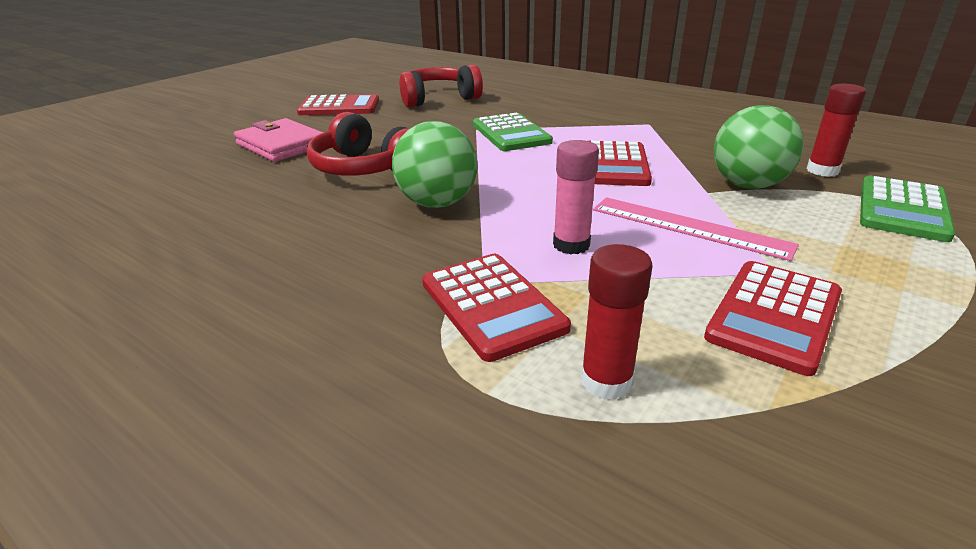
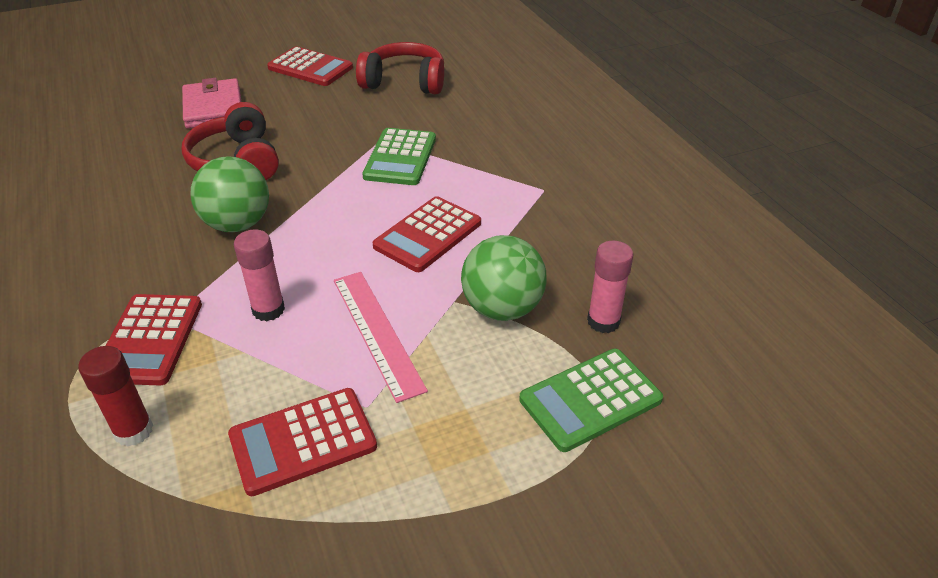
camera: 30 degrees right, 10 degrees up
(822, 171) = (603, 321): red glue stick -> pink glue stick

